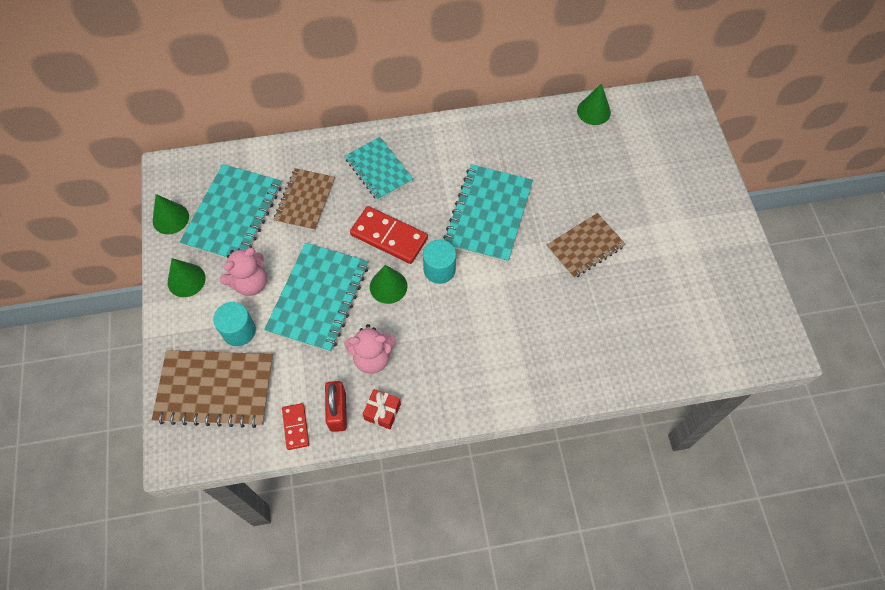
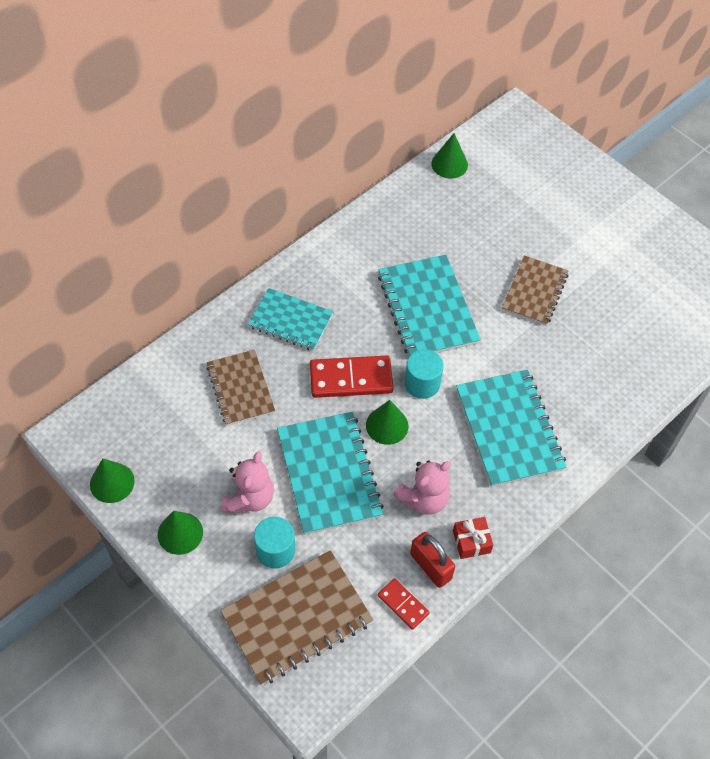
camera: 35 degrees left, 5 degrees down
(233, 215) = (177, 442): turquoise notebook -> turquoise notebook (508, 429)

